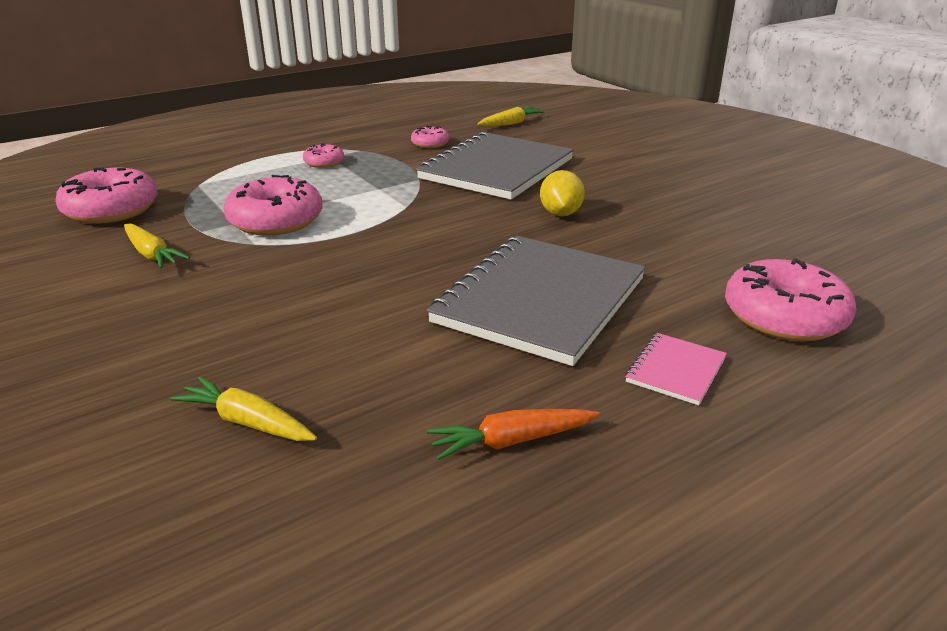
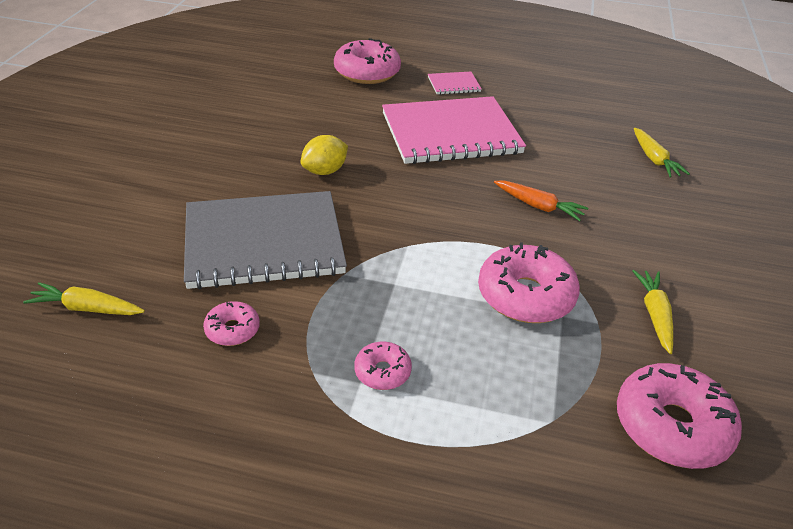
camera: 135 degrees left, 10 degrees up
(511, 441) = (554, 101): orange carrot -> orange carrot (538, 206)
(540, 301) = (450, 133): grey notebook -> pink notebook

